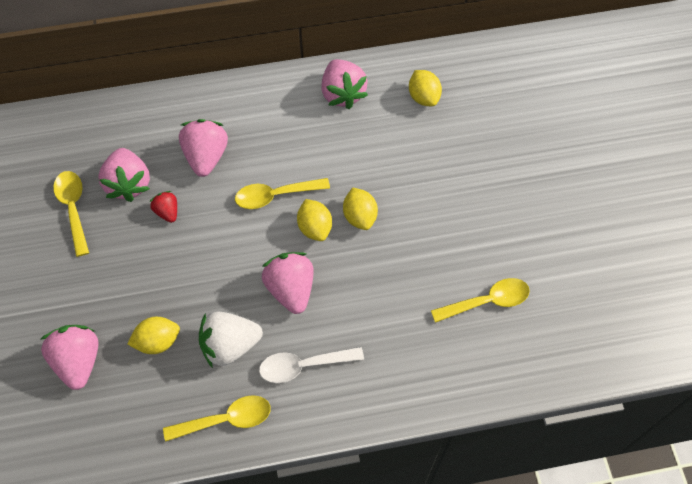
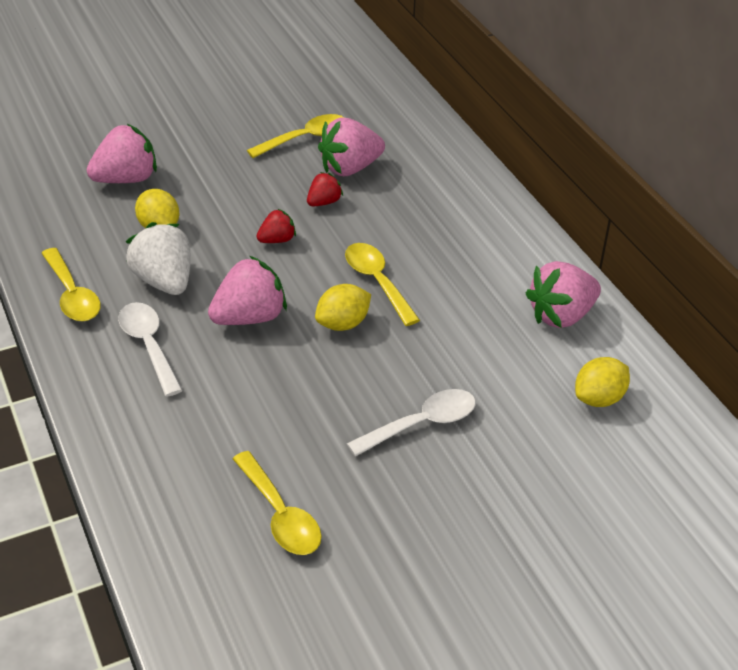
camera: 75 degrees right, 20 degrees down
(204, 254) = (277, 240): none -> red strawberry
(206, 157) = (410, 217): pink strawberry -> none
(360, 216) = (374, 362): yellow lemon -> none
(424, 201) = (421, 424): none -> white spoon

